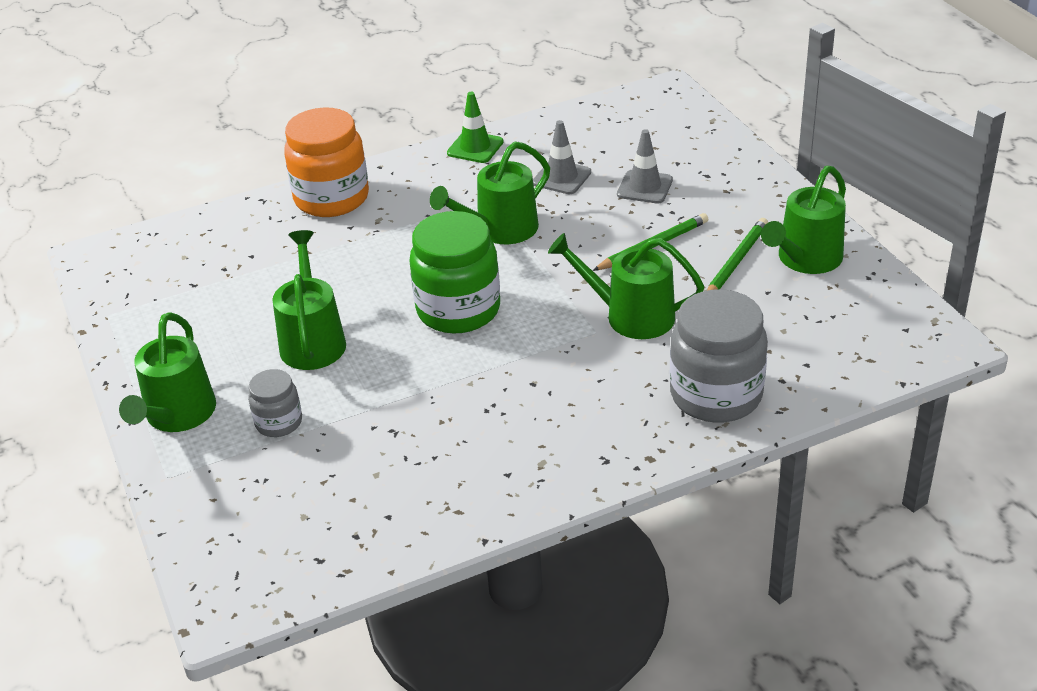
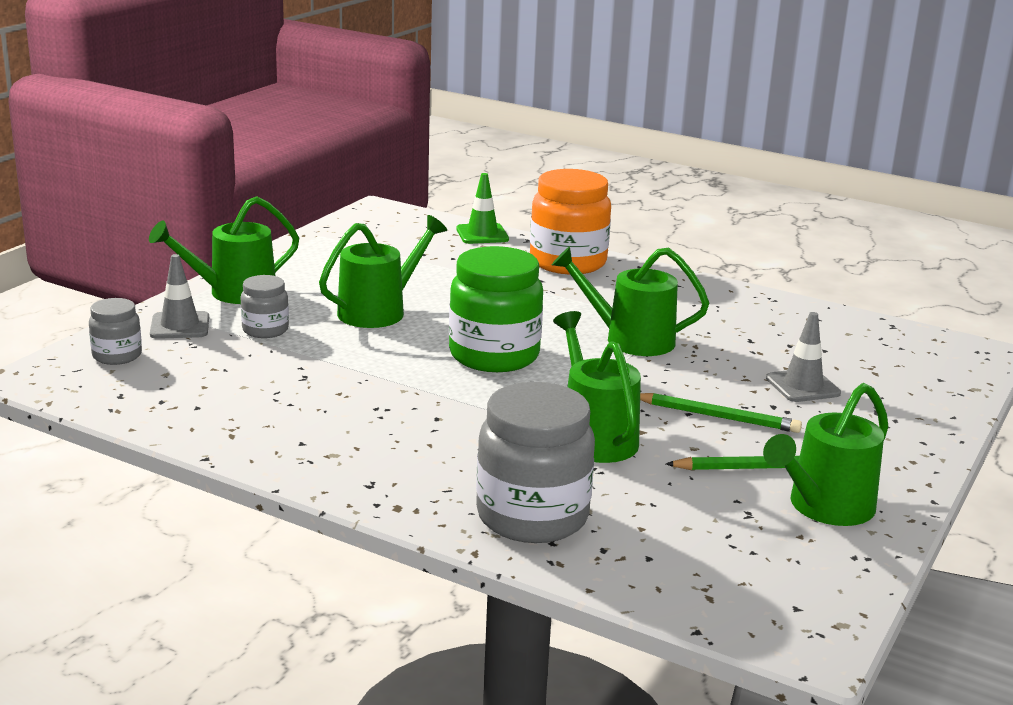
camera: 50 degrees right, 15 degrees down
(234, 538) = (117, 356): none -> grey jar
(475, 147) = (730, 294): green traffic cone -> green traffic cone (482, 234)
(561, 177) = (751, 343): grey traffic cone -> grey traffic cone (180, 326)
(805, 260) = (824, 507): green watering can -> green watering can turned 45 degrees counterclockwise

